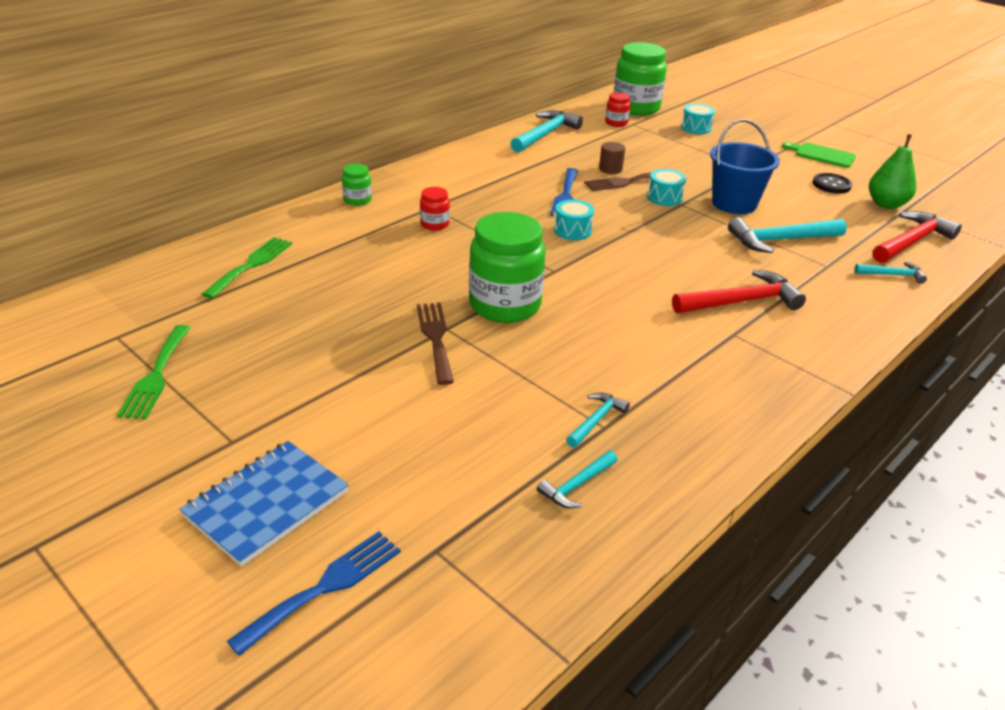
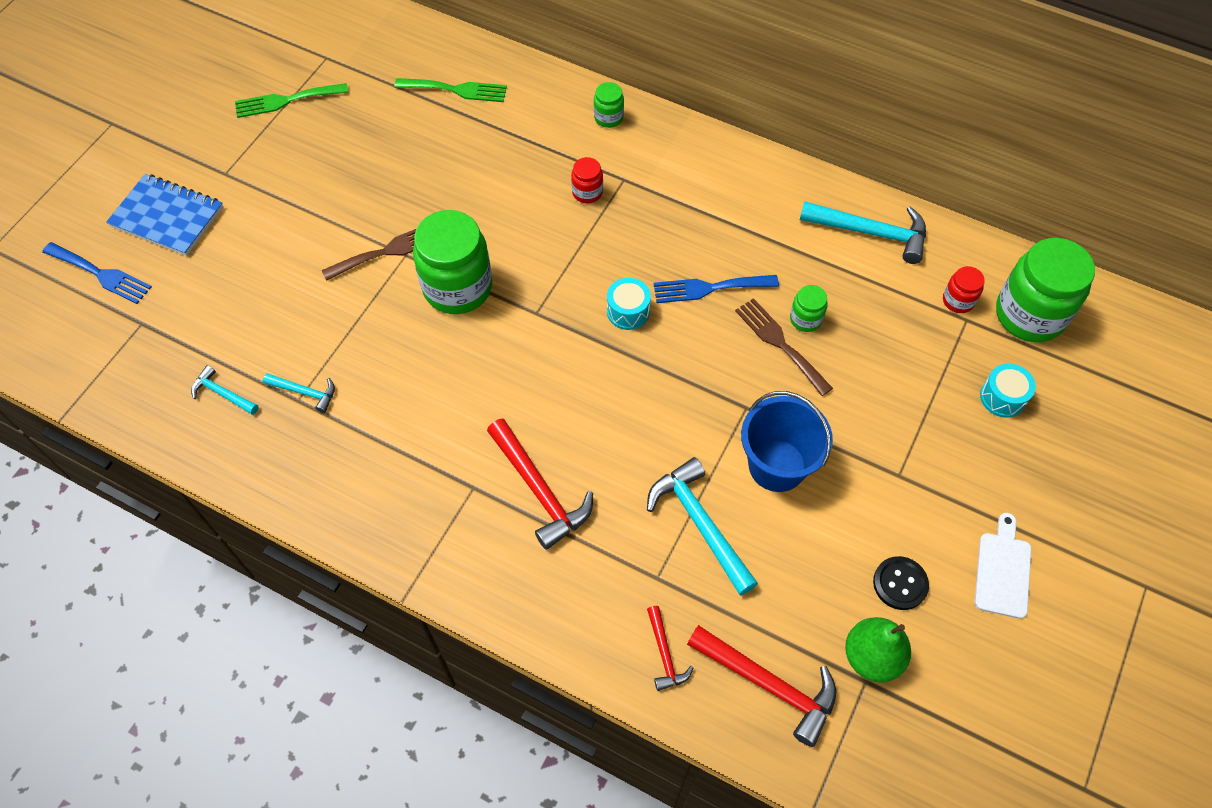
camera: 75 degrees right, 25 degrees up
(610, 169) = (805, 319): brown cylinder -> green jar
(664, 197) = (755, 387): turquoise drum -> none
(822, 155) = (1003, 571): green cutting board -> white cutting board
(892, 275) = (664, 654): turquoise hammer -> red hammer

